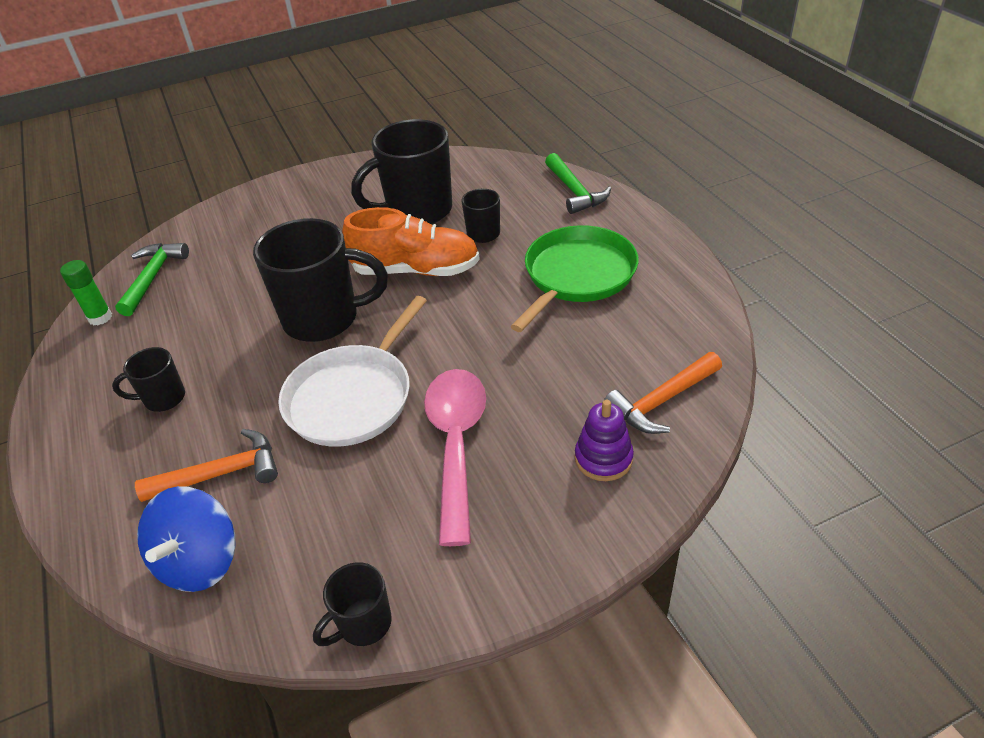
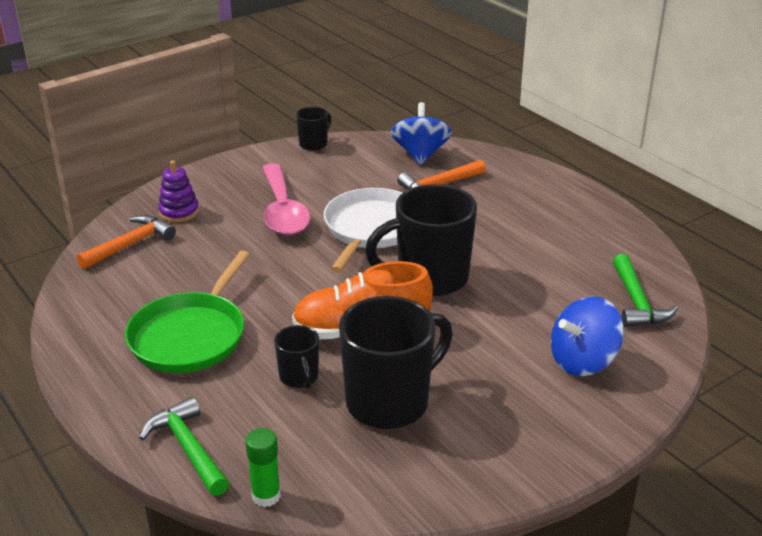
camera: 165 degrees right, 10 degrees down
(100, 318) = (644, 264): green glue stick -> green glue stick (266, 496)
(163, 398) = (520, 217): black mug -> none
(249, 230) = (582, 361): none -> blue spinning top

